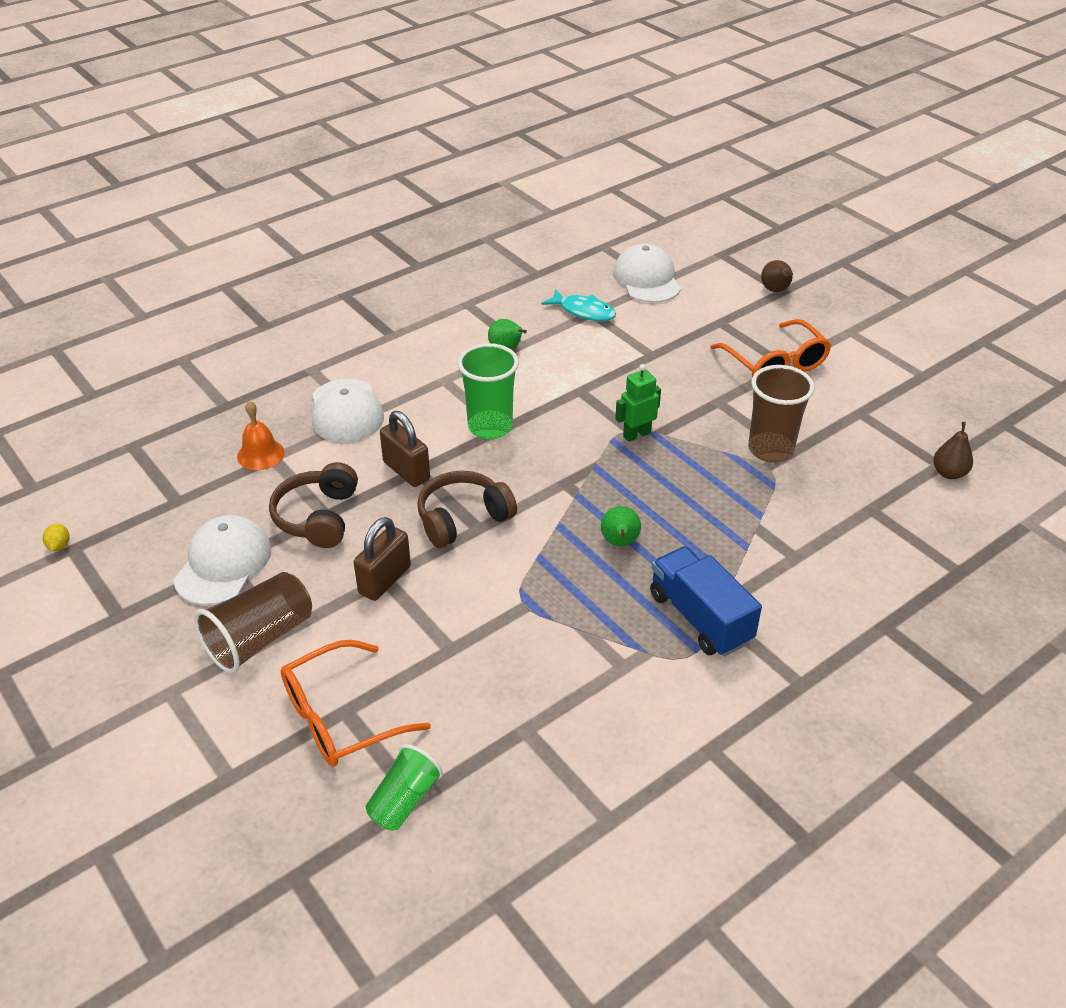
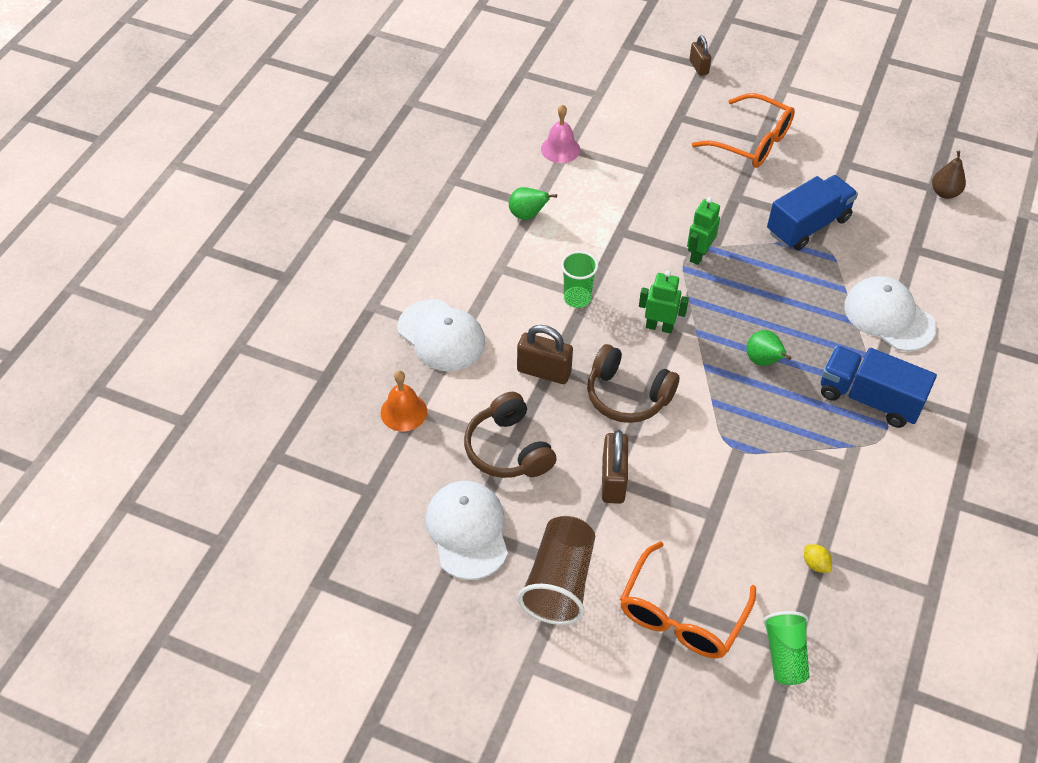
camera: 30 degrees left, 10 degrees up
(59, 546) = (304, 585): yellow lemon -> yellow lemon (815, 564)
(463, 519) = (627, 395): brown headphones -> brown headphones turned 90 degrees counterclockwise
(490, 427) = (577, 298): green cup -> green cup, size x0.65
(544, 477) = (659, 327): none -> green robot
(583, 311) = (560, 149): turquoise fish -> pink bell
(647, 279) = (586, 95): white cap -> white cap (889, 316)
(770, 449) = (808, 226): brown cup -> blue truck
(775, 290) = (698, 67): brown pear -> brown padlock

